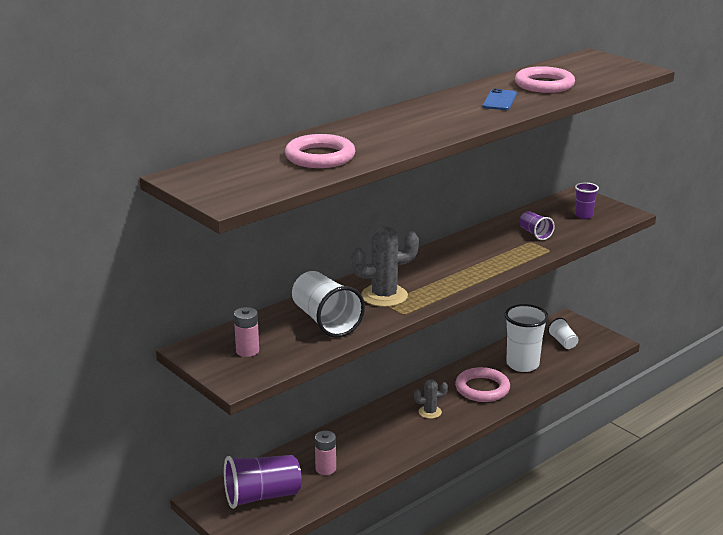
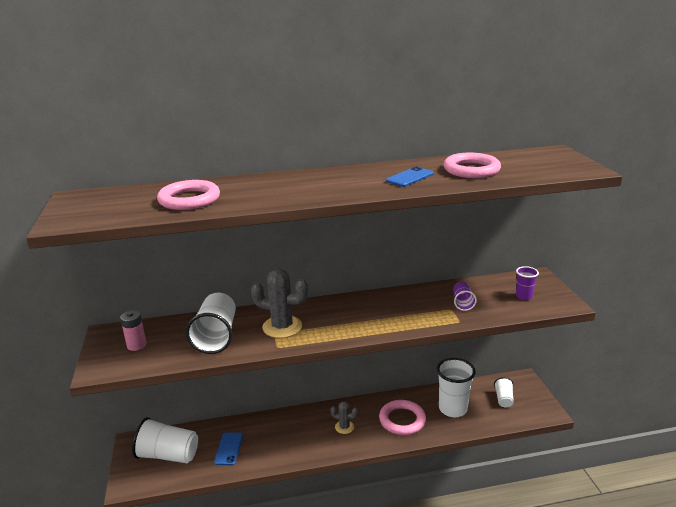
camera: 30 degrees right, 0 degrees up
(262, 496) = (168, 455): purple cup -> white cup
(325, 469) = (229, 449): pink battery -> blue phone

